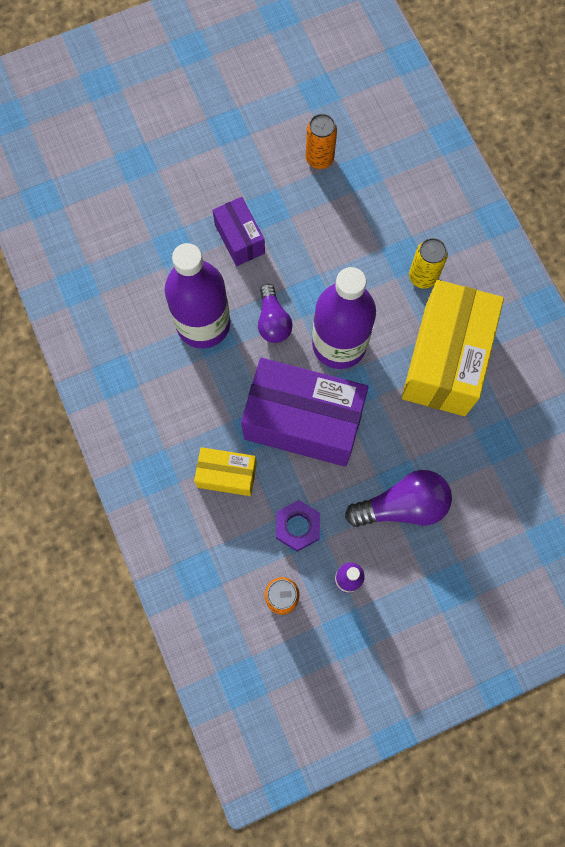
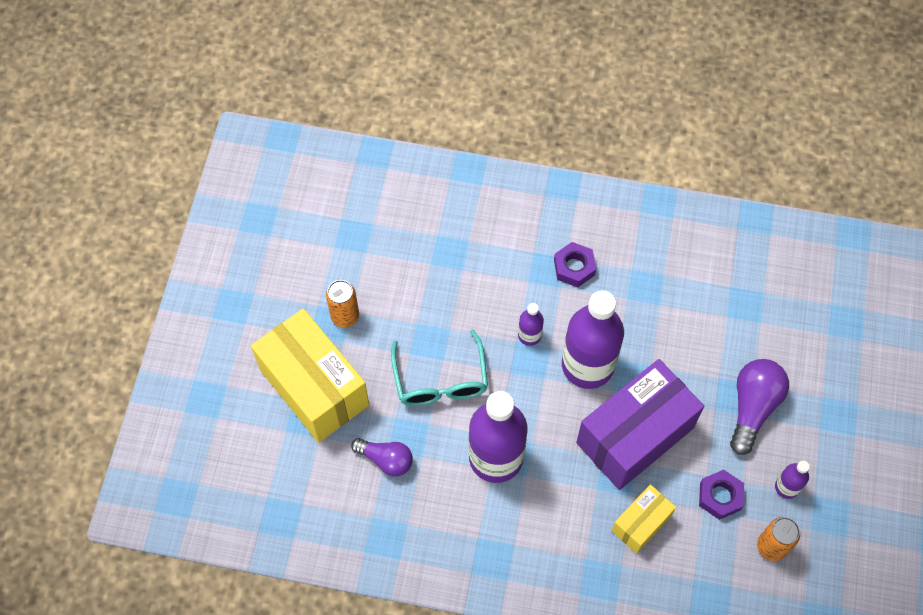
camera: 55 degrees left, 10 degrees down
(239, 239) = (440, 380): purple box -> turquoise glasses
(273, 321) = (532, 402): purple light bulb -> purple light bulb (386, 460)
(319, 159) = (415, 274): orange can -> orange can (345, 316)
(332, 281) = (529, 335): none -> purple bottle
(423, 277) = (574, 267): yellow can -> purple nut
(445, 360) = (654, 298): yellow box -> yellow box (314, 387)

